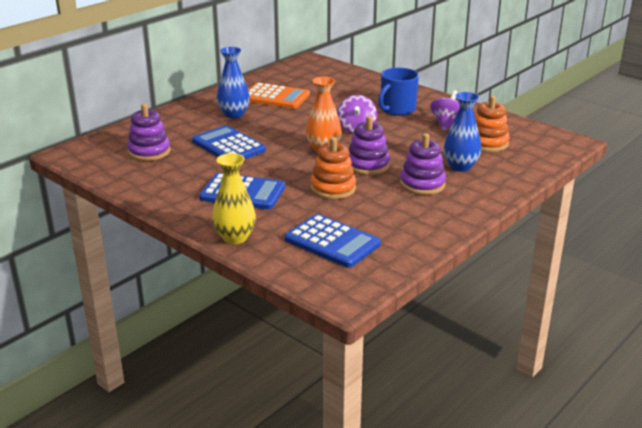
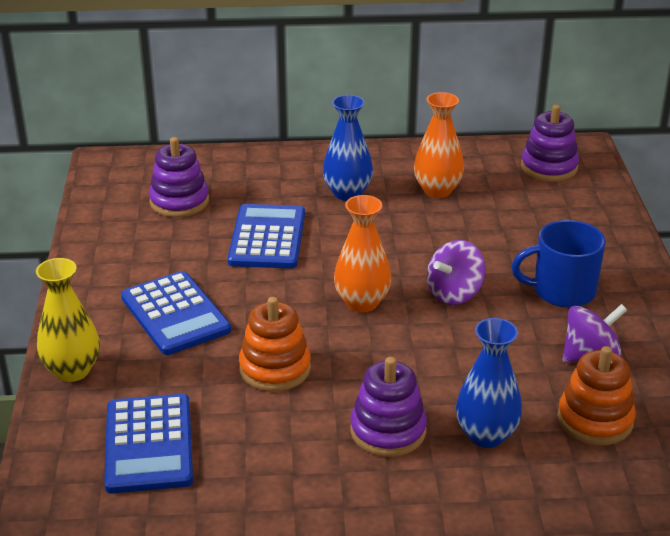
camera: 45 degrees right, 5 degrees up
(275, 97) = (437, 190): orange calculator -> orange vase
(368, 165) = (372, 359): purple stacking toy -> purple stacking toy (549, 167)

